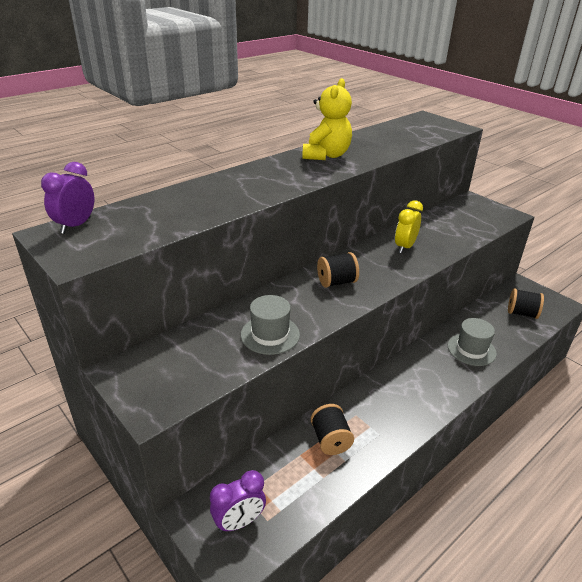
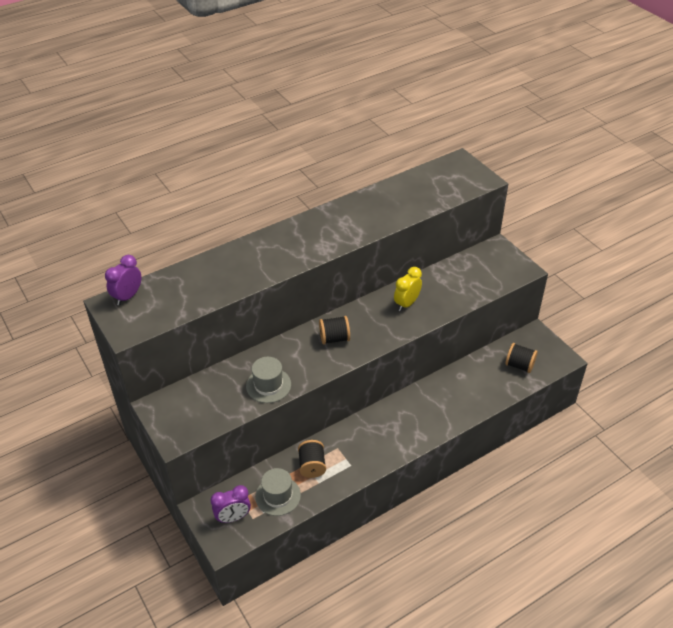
camera: 10 degrees right, 10 degrees up
(326, 155) = (341, 219): yellow teddy bear -> none
(471, 349) = (456, 398): grey hat -> grey hat (278, 496)

